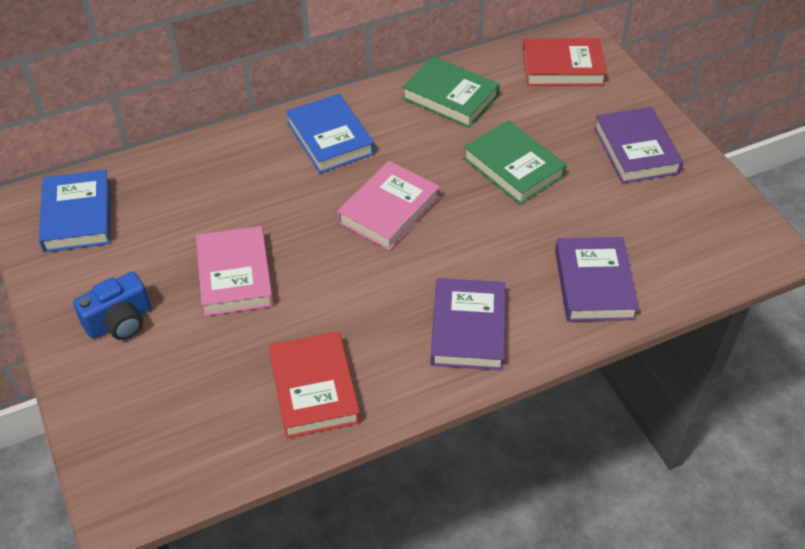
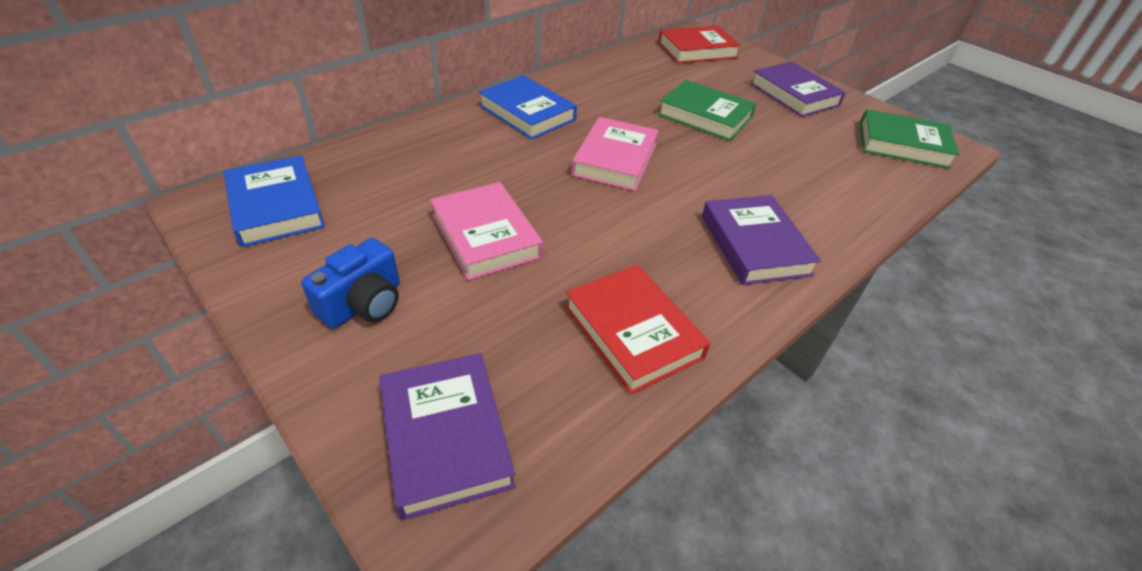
camera: 20 degrees left, 5 degrees down
(450, 97) = (618, 75): green book -> green book (902, 145)
(594, 284) = (838, 191): purple book -> purple book (446, 437)

